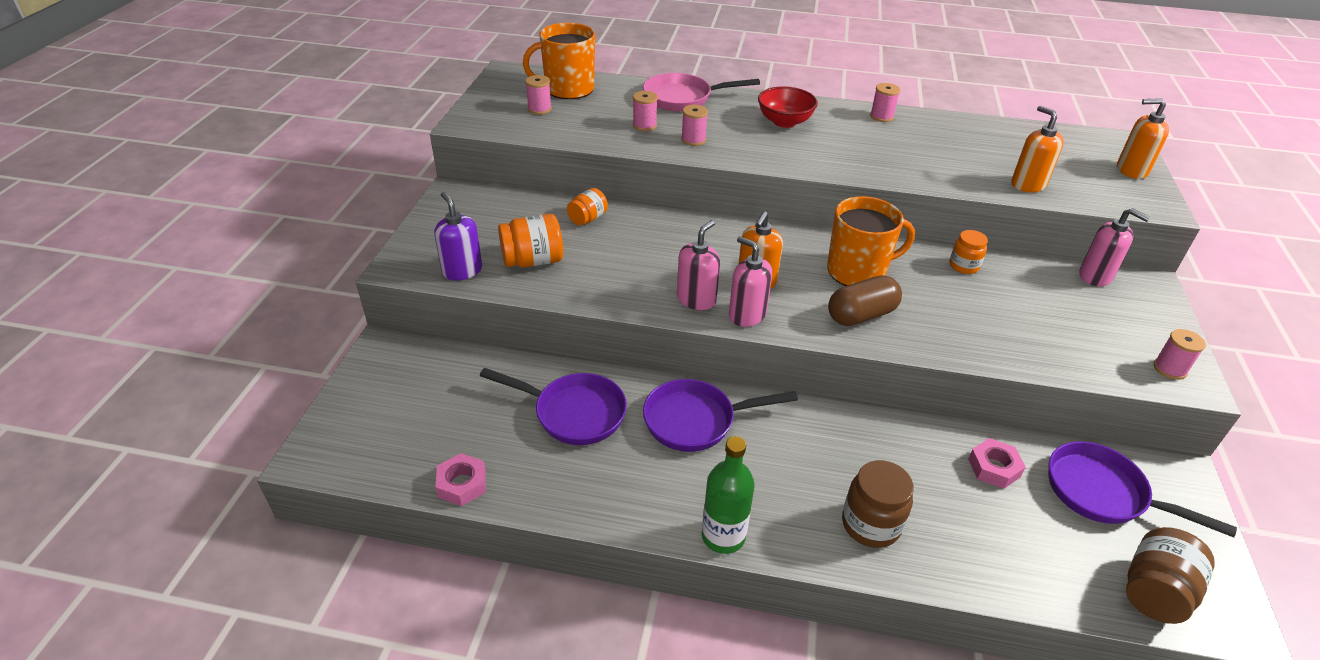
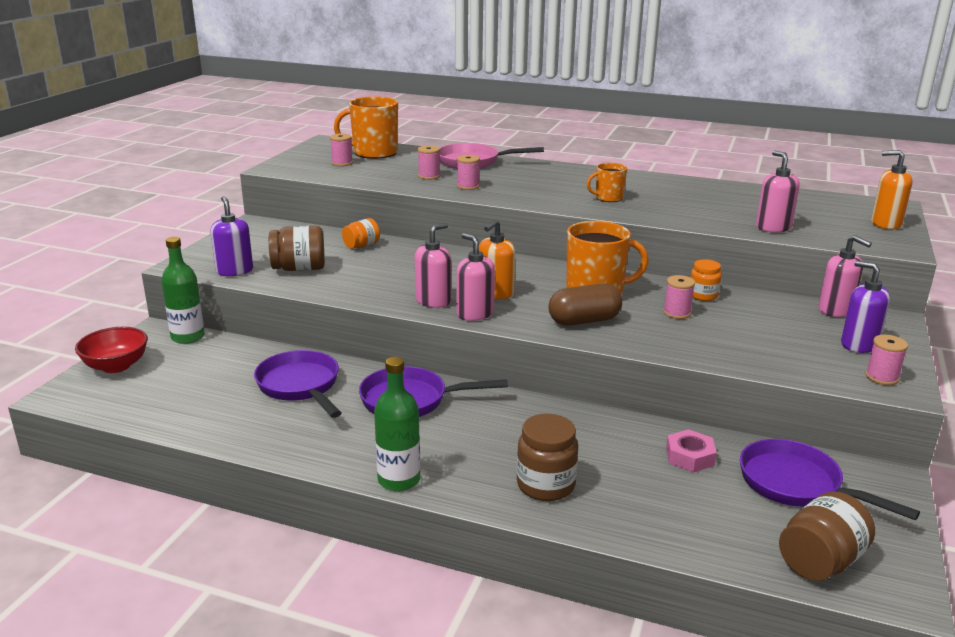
camera: 10 degrees right, 15 degrees down
(423, 351) = (188, 337): none -> green bottle
(462, 484) = (179, 424): pink nut -> none
(533, 261) = (299, 269): orange jar -> brown jar
(573, 413) = (300, 386): purple pan -> purple pan turned 150 degrees counterclockwise
(784, 122) = (559, 179): red bowl -> red bowl (116, 366)
(847, 149) = (608, 198): none -> orange mug
(881, 116) = (654, 180): pink spool -> pink spool (677, 313)
(1028, 184) = (773, 227): orange soap dispenser -> pink soap dispenser
(1133, 324) = (858, 345): none -> purple soap dispenser

